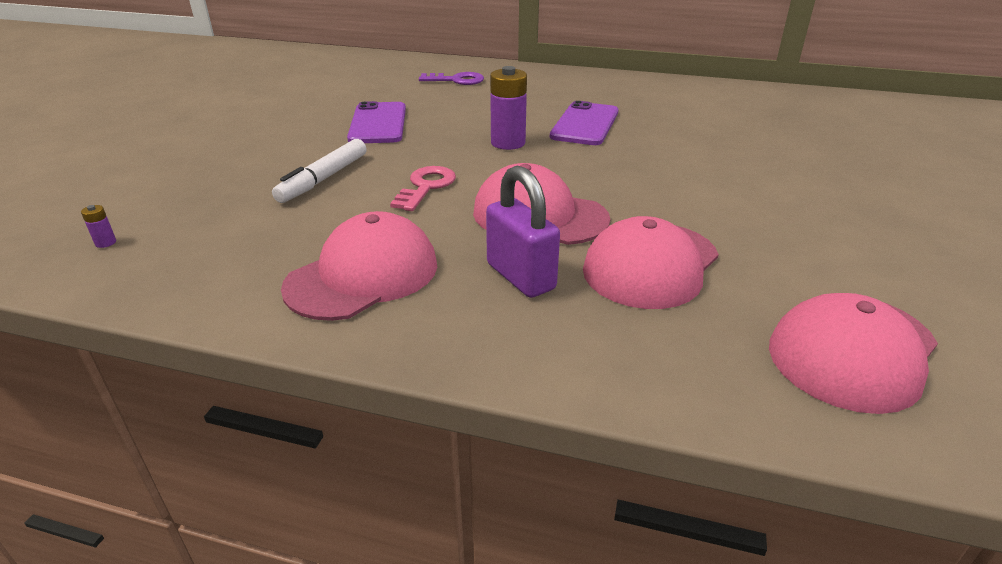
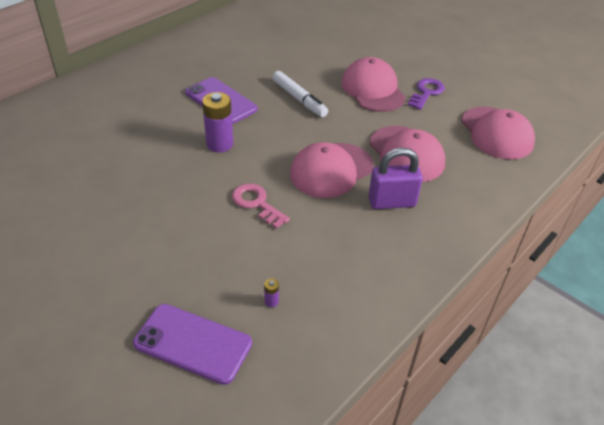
camera: 65 degrees left, 10 degrees up
(105, 243) = (217, 401): purple battery -> purple battery (271, 301)
(324, 179) = (201, 251): white marker -> white marker (299, 99)
(363, 275) = (353, 264): pink cap -> pink cap (373, 89)
(378, 123) = (118, 195): purple phone -> purple phone (193, 343)
(456, 80) = (66, 124): purple key -> purple key (426, 92)

